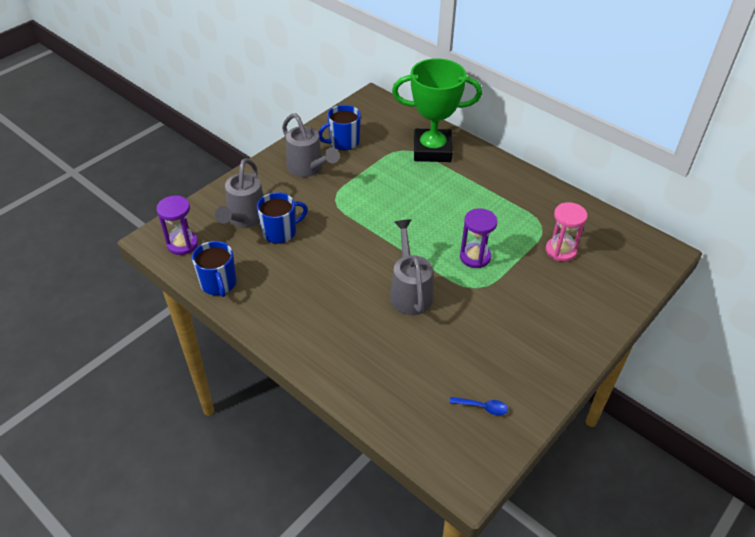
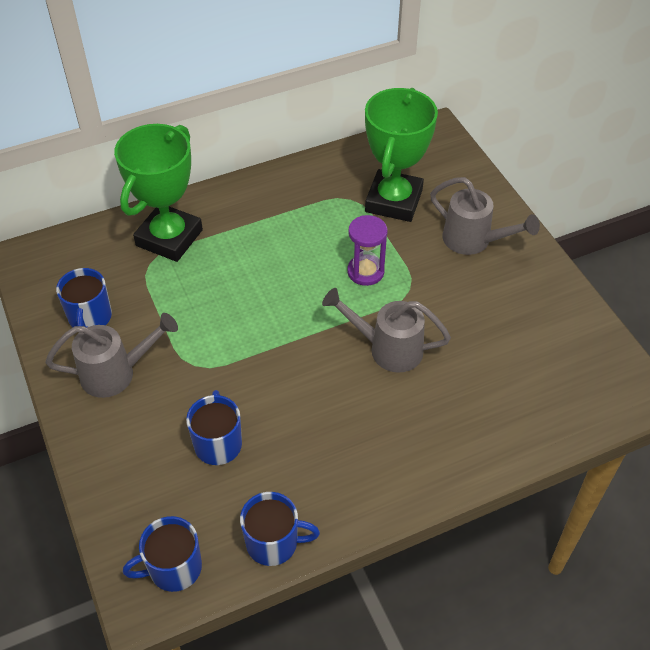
camera: 65 degrees left, 5 degrees up
(182, 244) = (173, 568): purple hourglass -> blue mug
(245, 218) = (168, 476): grey watering can -> grey watering can (473, 241)
(482, 407) = (565, 349): blue spoon -> none
(560, 251) = (393, 201): pink hourglass -> green trophy

